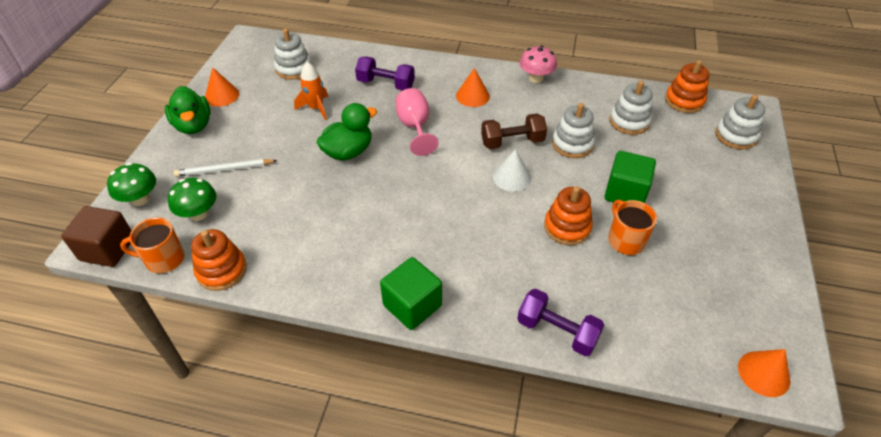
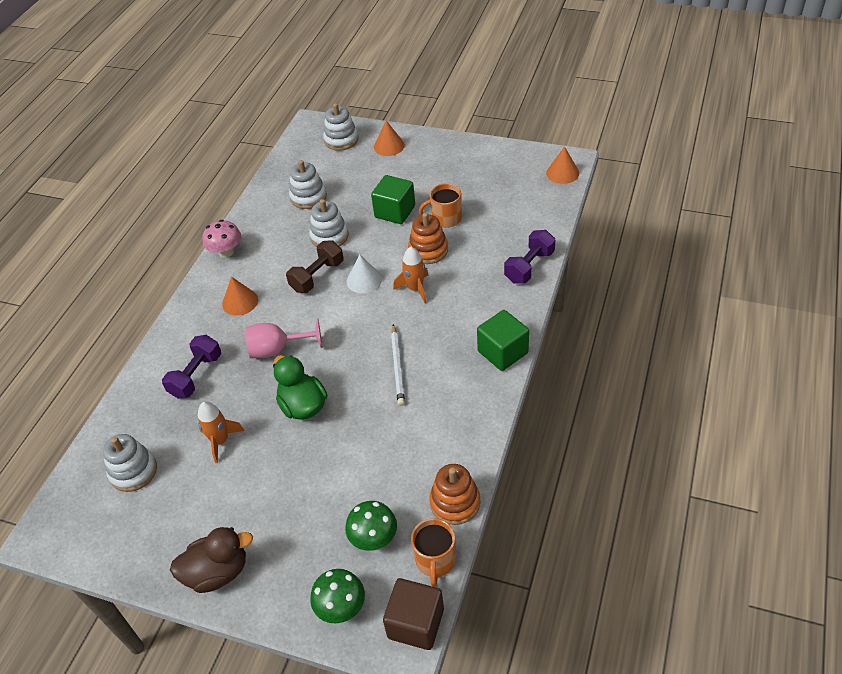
camera: 80 degrees left, 0 degrees up
(193, 125) = (217, 572): green duck -> brown duck
(222, 95) = (164, 548): orange cone -> orange cone (389, 146)
(224, 170) = (307, 523): white pencil -> white pencil (398, 366)
(504, 220) = (415, 289): none -> orange rocket
(512, 142) = (317, 276): brown dumbbell -> brown dumbbell turned 45 degrees clockwise
(684, 101) = (290, 160): orange stacking toy -> none

